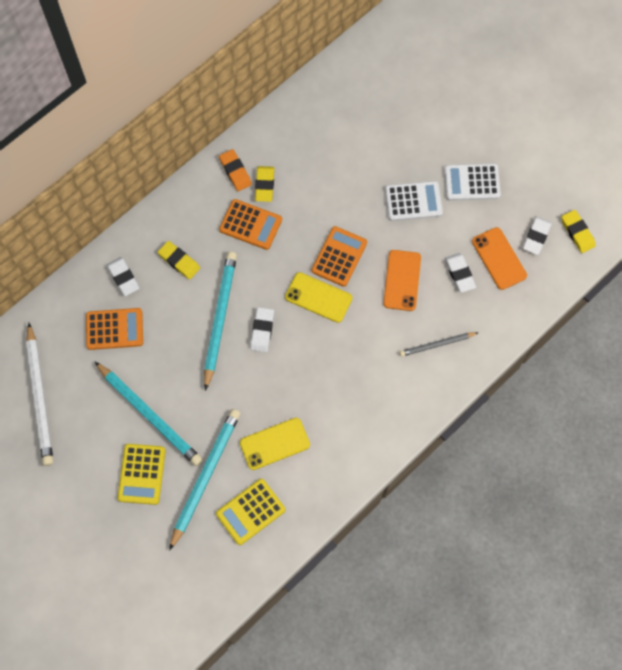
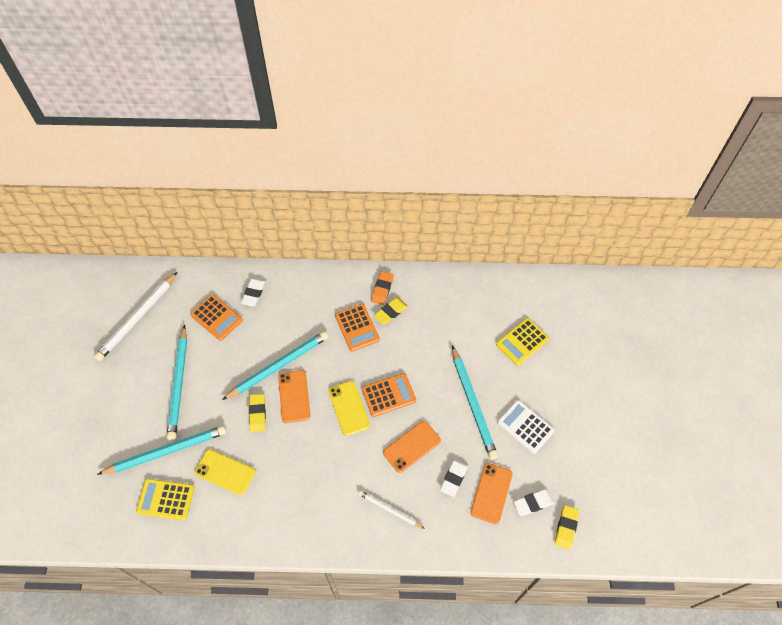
camera: 45 degrees right, 10 degrees down
(141, 474) = (136, 414): yellow calculator -> yellow calculator (522, 342)
(179, 261) = (293, 312): yellow eraser -> yellow eraser (257, 414)
(262, 331) = (294, 396): white eraser -> orange phone
(413, 201) = (473, 404): white calculator -> turquoise pencil
(437, 344) = (390, 510): grey pencil -> white pencil

